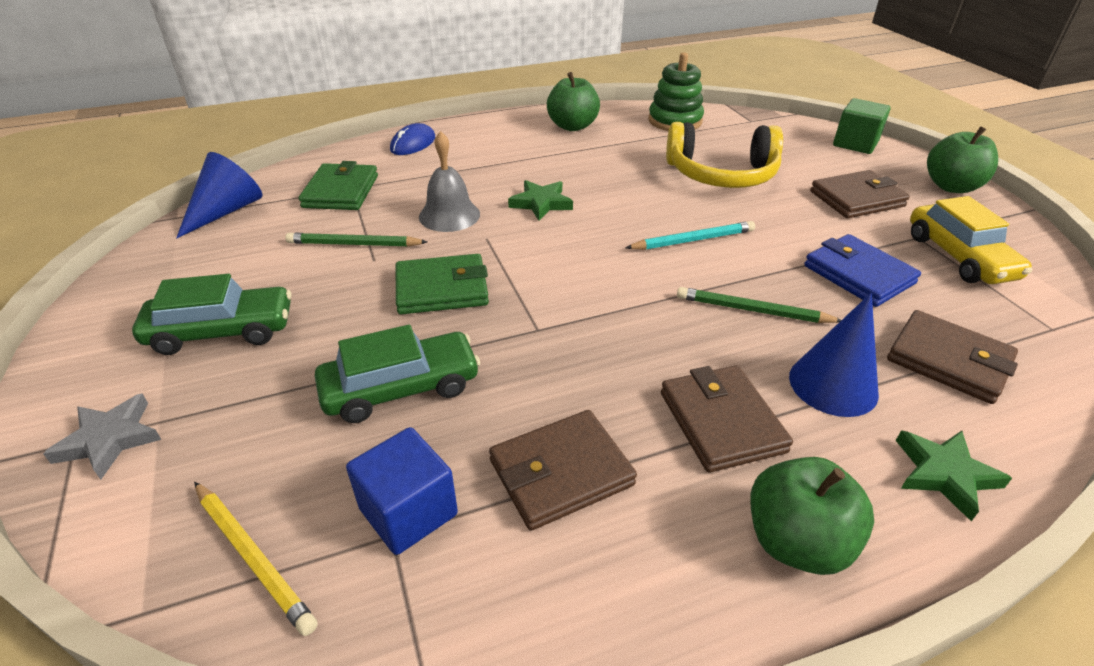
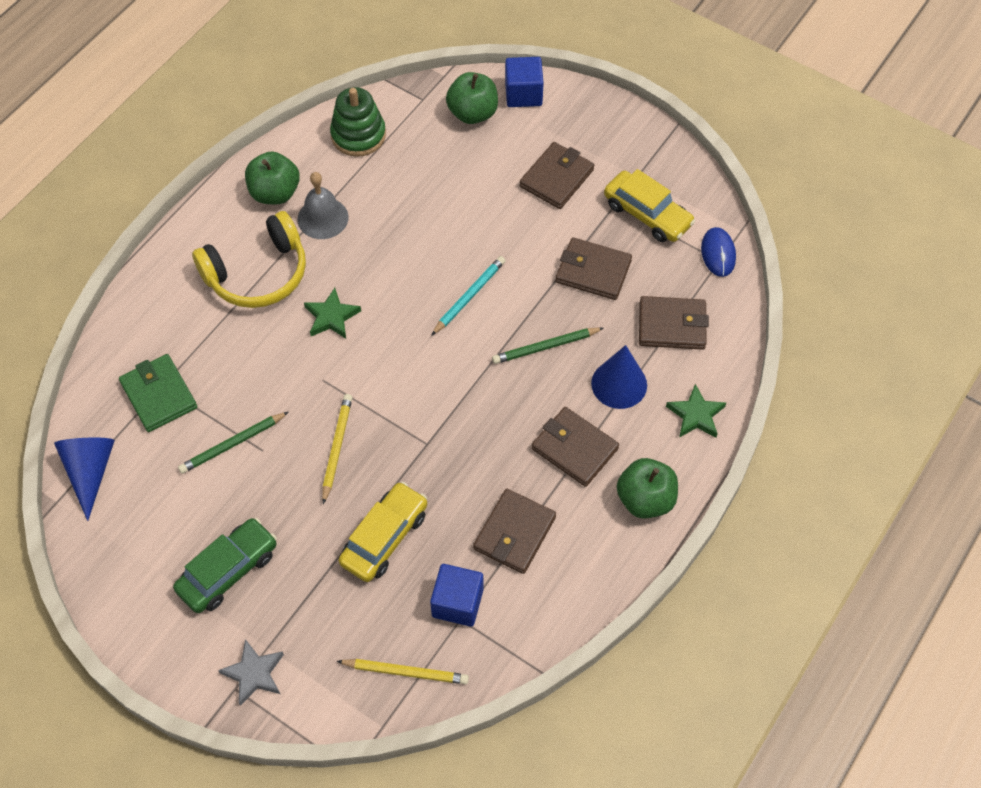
camera: 35 degrees left, 20 degrees up
(401, 388) = (385, 538): green car -> yellow car
(413, 144) = (156, 298): blue mouse -> blue mouse (718, 253)
(442, 289) = (337, 447): green wallet -> yellow pencil
(449, 215) = (273, 371): grey bell -> grey bell (323, 218)
(721, 174) = (443, 200): yellow headphones -> yellow headphones (258, 274)
(855, 144) = (523, 94): green cube -> blue cube
(858, 274) = (593, 271): blue wallet -> brown wallet
(951, 186) = (615, 123): green apple -> green apple (472, 113)

